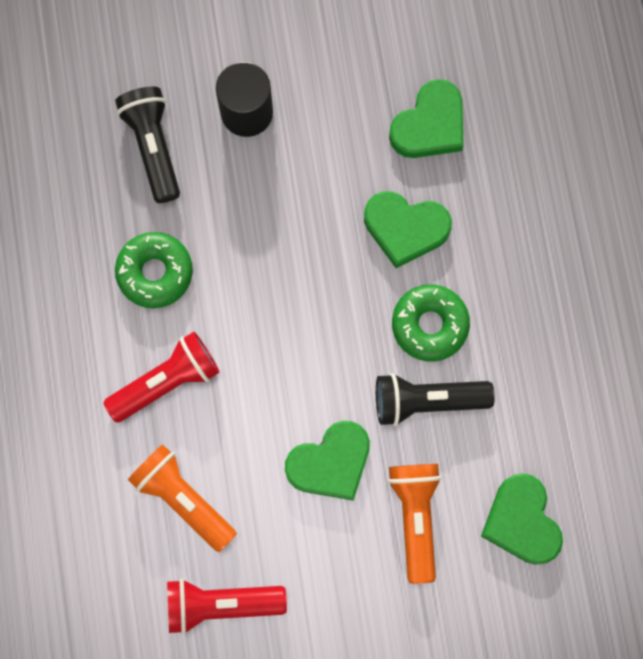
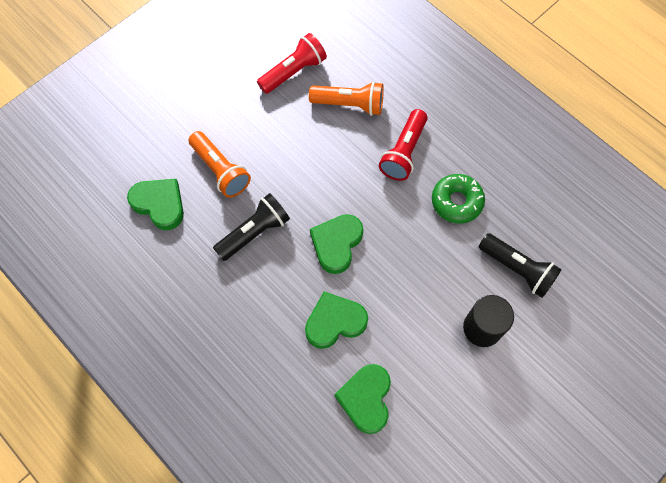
camera: 145 degrees right, 10 degrees down
(330, 463) = (285, 168): green heart -> green heart (336, 244)
(429, 325) = (281, 275): green donut -> none

